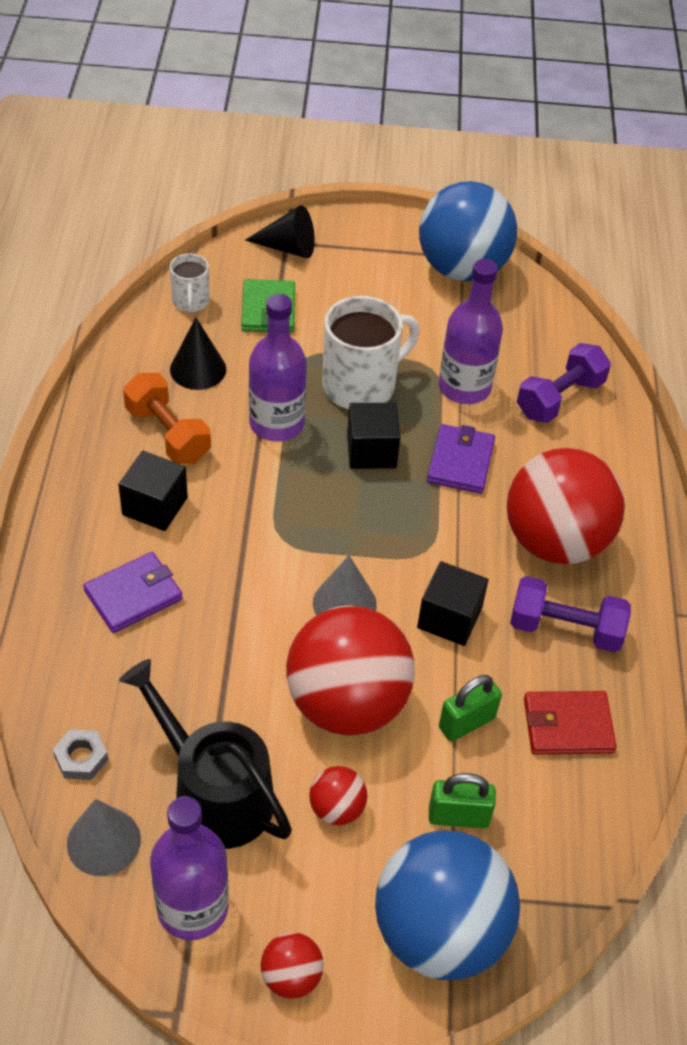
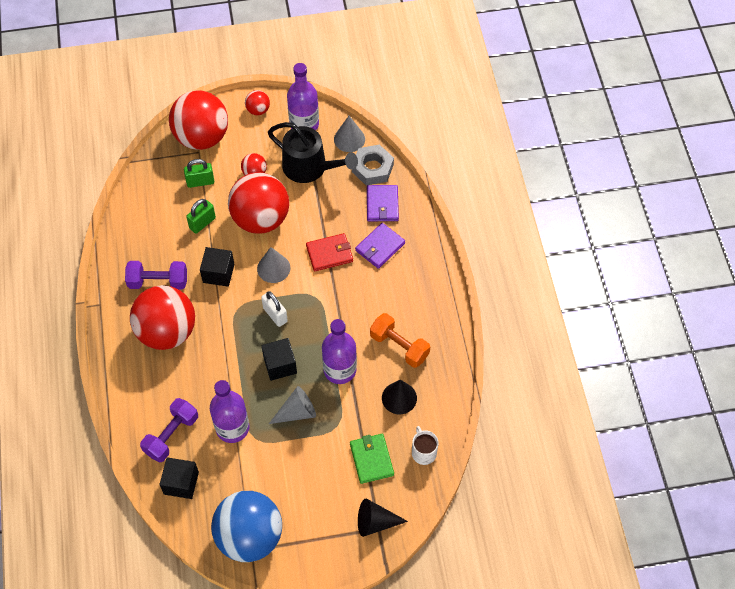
camera: 170 degrees right, 10 degrees up
(81, 758) = (372, 168): grey nut -> grey nut, size x1.76
(155, 506) = (388, 299): black cube -> black cube (181, 483)
(361, 385) = (297, 412): white mug -> grey cone
(361, 525) = (275, 315): none -> white padlock
(439, 932) = (202, 137): blue ball -> red ball
(460, 462) = (227, 371): purple wallet -> purple wallet (382, 205)
(567, 726) = (154, 233): red wallet -> red wallet (329, 253)

